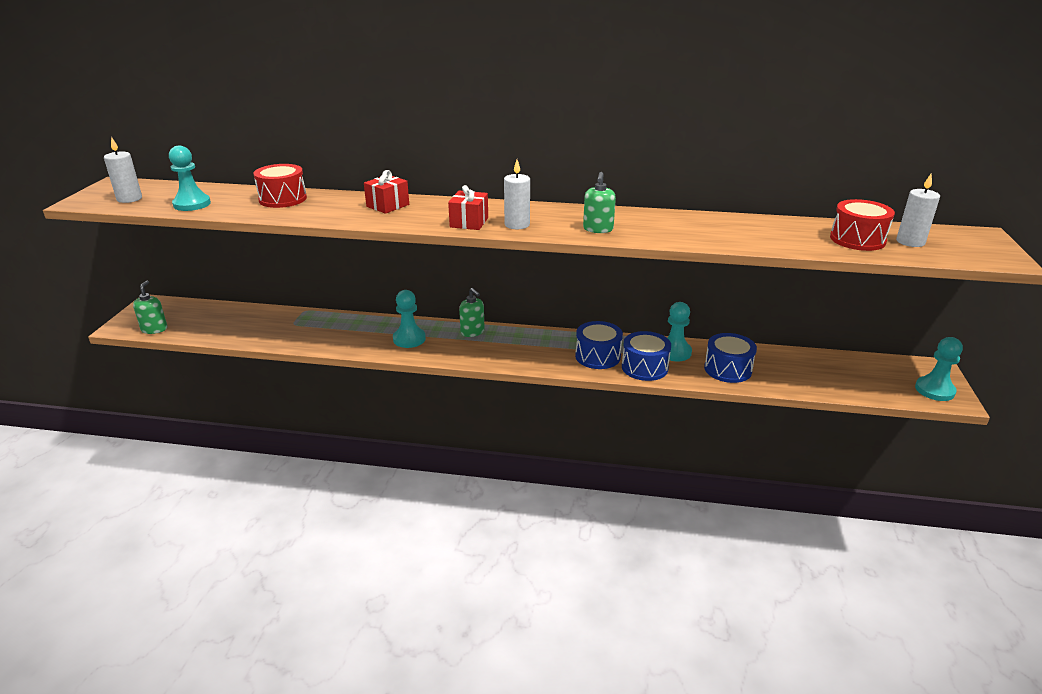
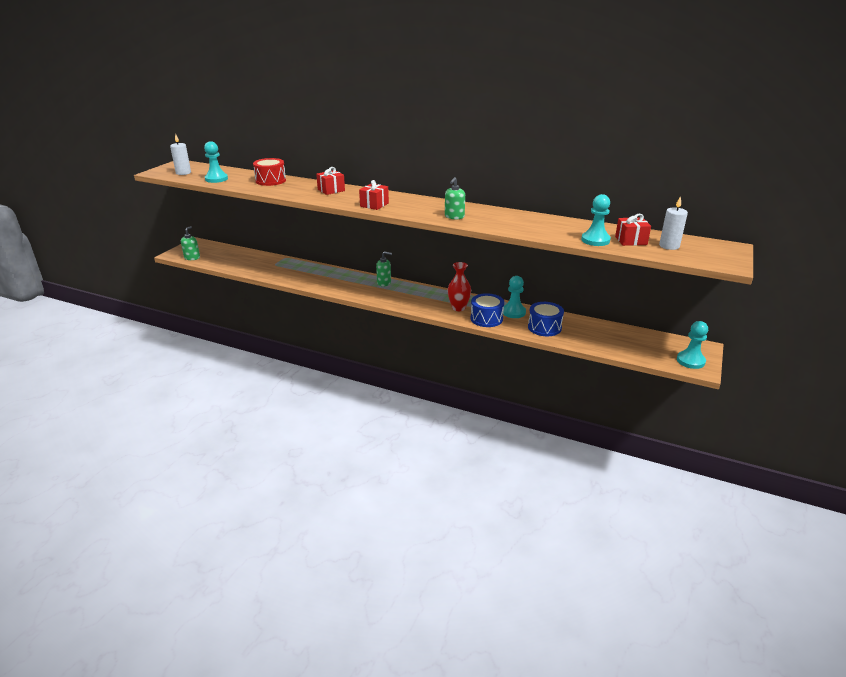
camera: 15 degrees right, 0 degrees up
(409, 339) = (341, 282): turquoise pawn -> turquoise pawn (595, 240)
(472, 332) = (384, 283): green soap dispenser -> green soap dispenser turned 60 degrees counterclockwise
(517, 225) = (403, 209): white candle -> none
(597, 356) = (458, 308): blue drum -> red vase
(857, 239) = (631, 240): red drum -> red gift

